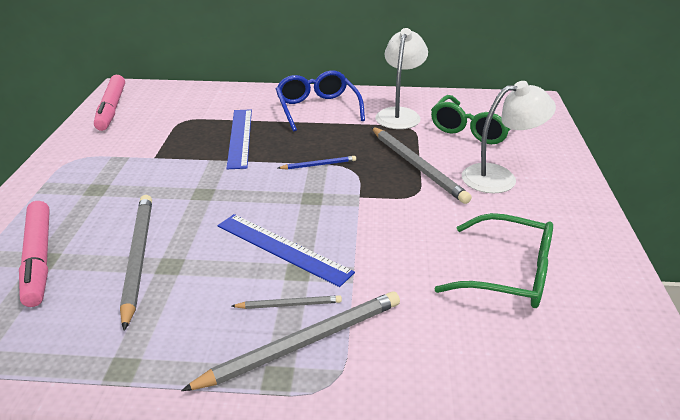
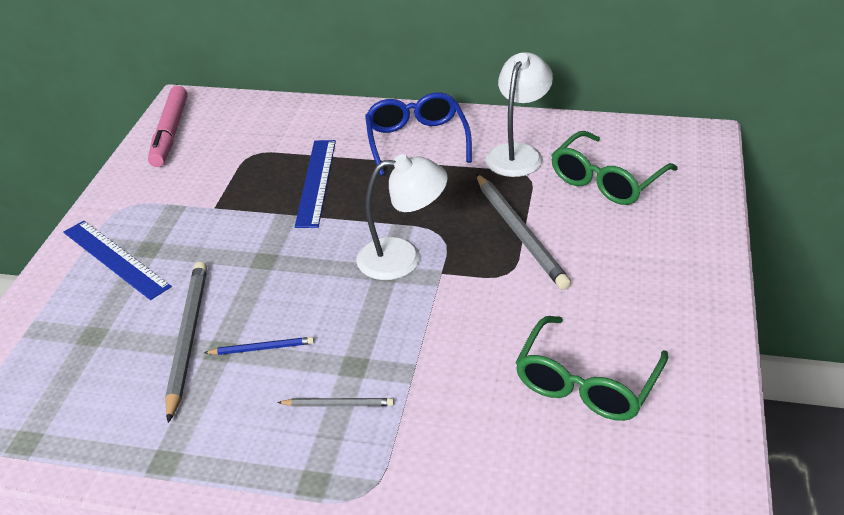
camera: 10 degrees right, 5 degrees up
(39, 258) = (87, 334): pink marker -> none
(282, 248) = (342, 336): blue ruler -> blue ruler (115, 259)
(303, 343) = (345, 448): grey pencil -> none
(318, 165) = (402, 226): blue pencil -> blue pencil (262, 348)
(499, 177) = (616, 254): white lamp -> white lamp (403, 258)
(508, 274) = (586, 383): green glasses -> green glasses turned 90 degrees clockwise

